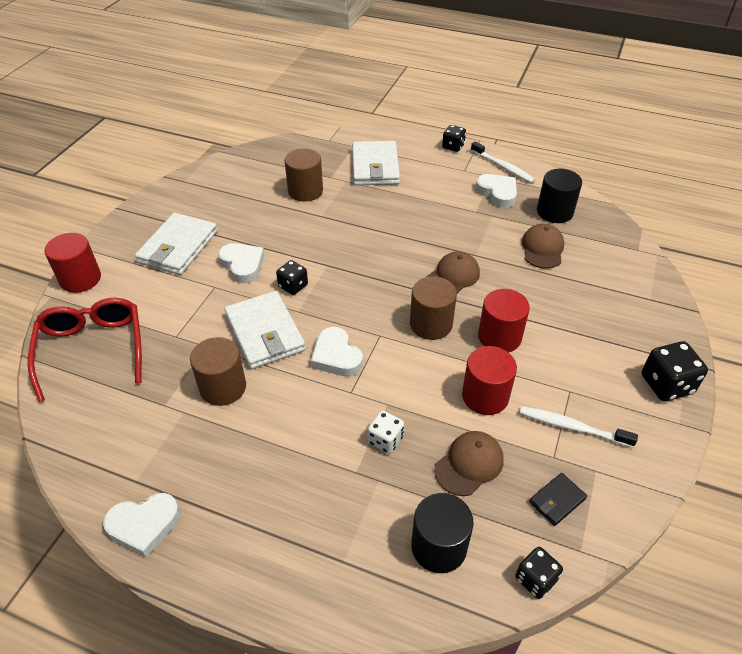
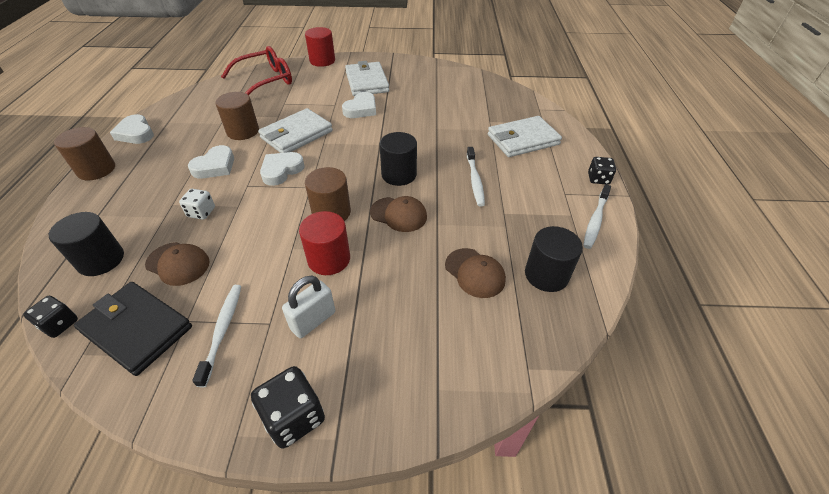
camera: 70 degrees right, 0 degrees up
(178, 247) = (367, 82): white wallet -> white wallet turned 75 degrees clockwise
(293, 286) = (348, 134): black dice -> none
(305, 191) = (462, 114): brown cylinder -> brown cylinder (96, 169)
(390, 262) = (399, 175): none -> black cylinder
(423, 214) = (475, 180): none -> white toothbrush
(485, 396) = (253, 261): red cylinder -> none
(497, 193) = (545, 223): white heart -> white heart (215, 166)
(542, 249) = (475, 273): brown cap -> brown cap turned 60 degrees clockwise
(557, 500) = (137, 329): black wallet -> black wallet, size x2.06
(573, 359) = (313, 320): none -> white padlock

